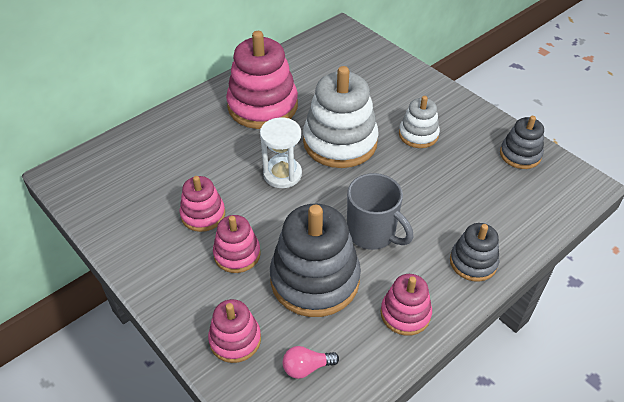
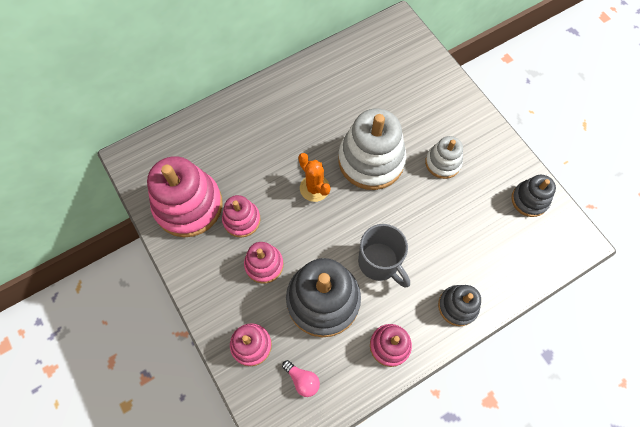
camera: 10 degrees right, 20 degrees up
(262, 106) = (309, 108): pink stacking toy -> pink stacking toy (188, 205)
(282, 174) = (314, 188): white hourglass -> orange cactus
(306, 367) = (302, 380): pink light bulb -> pink light bulb turned 135 degrees counterclockwise

